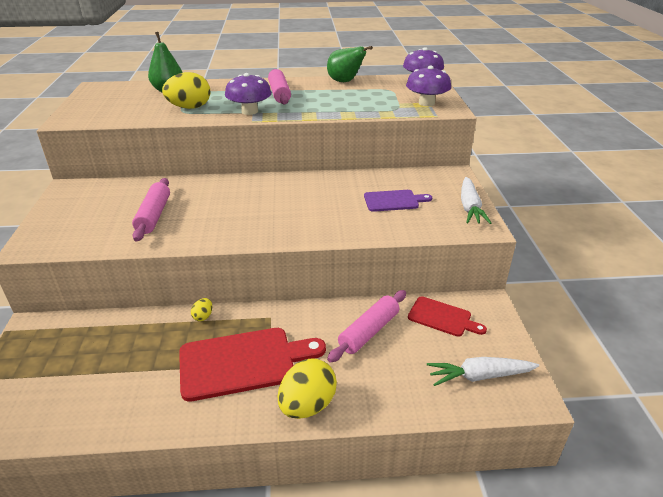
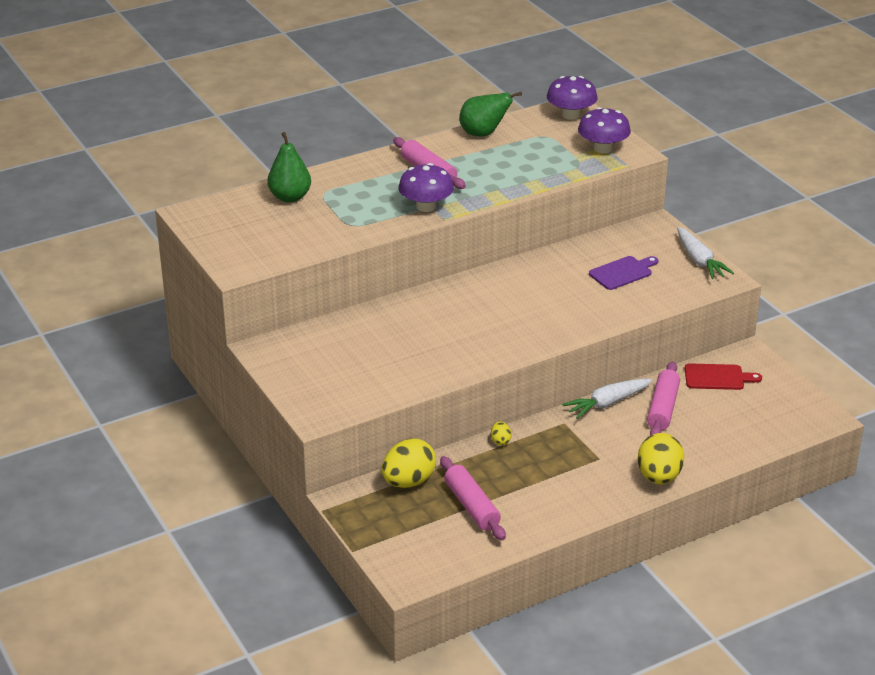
camera: 25 degrees left, 0 degrees up
(154, 215) = (400, 353): pink rolling pin -> pink rolling pin (472, 506)
(190, 107) = (352, 217): yellow egg -> yellow egg (408, 482)
(243, 362) = (576, 465): red cutting board -> none
(479, 376) = (777, 415): white carrot -> white carrot (607, 403)

